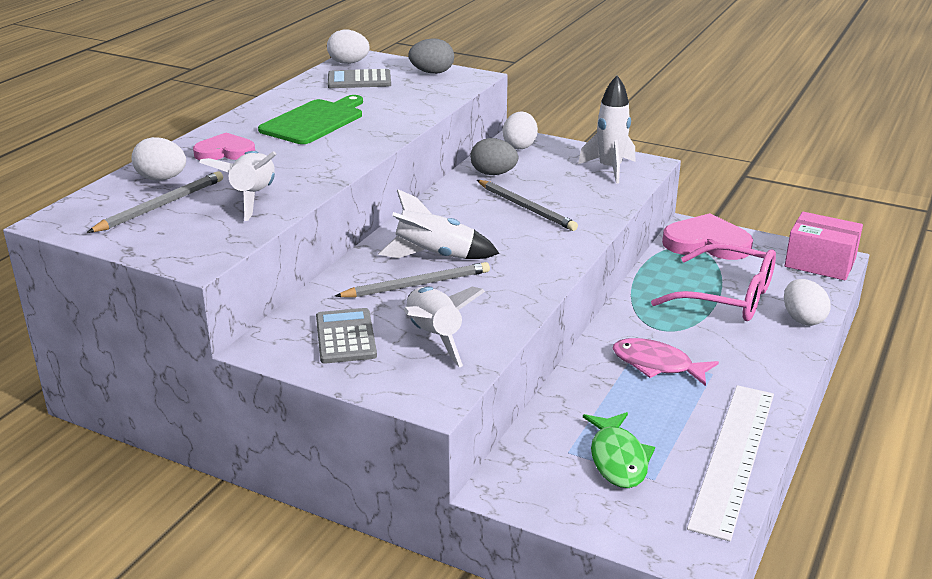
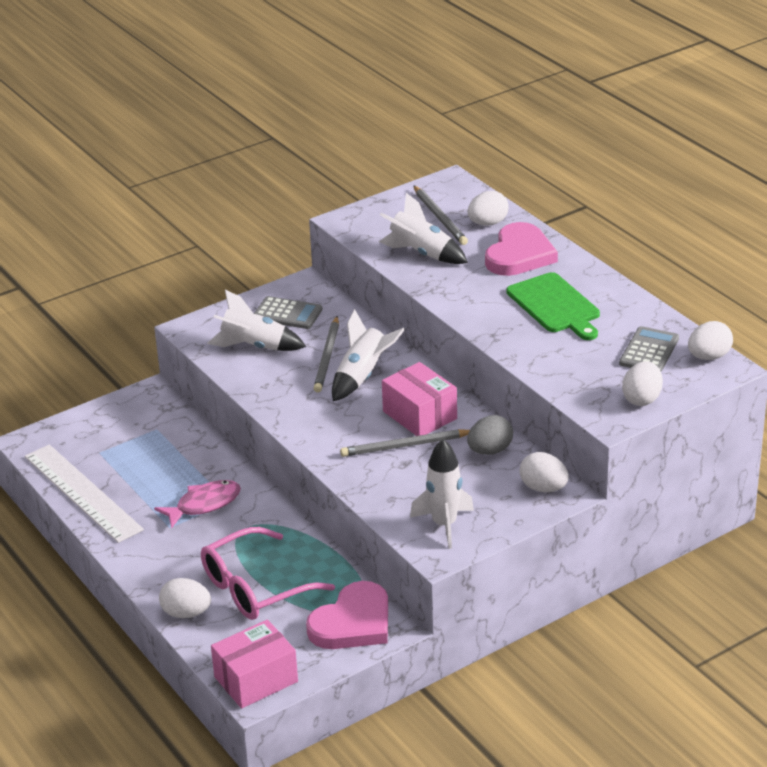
camera: 120 degrees right, 5 degrees up
(225, 152) = (519, 255): pink heart -> pink heart, size x1.60
(432, 72) = (642, 399): grey egg -> white egg
(472, 213) = (420, 415): none -> pink box
(618, 459) = (129, 445): green fish -> none

